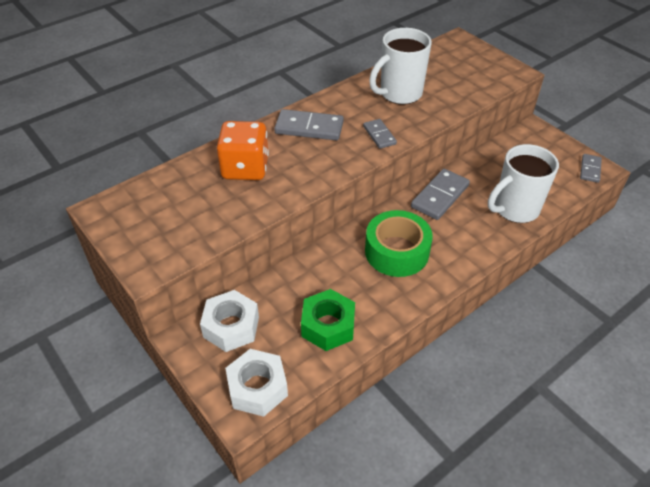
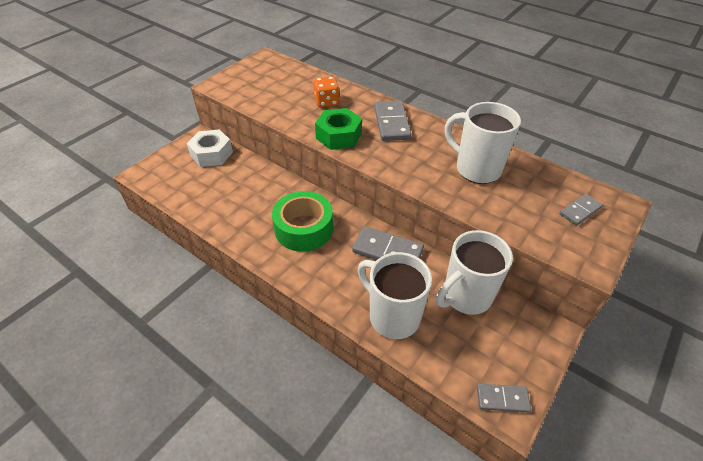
camera: 75 degrees right, 0 degrees up
(245, 168) = (326, 102): orange dice -> orange dice, size x0.63
(257, 388) = (161, 176): white nut -> none
(328, 326) = (217, 200): green nut -> green nut (339, 136)
(379, 135) = (402, 164): grey domino -> grey domino (580, 211)
(498, 162) = (465, 296): none -> white mug

